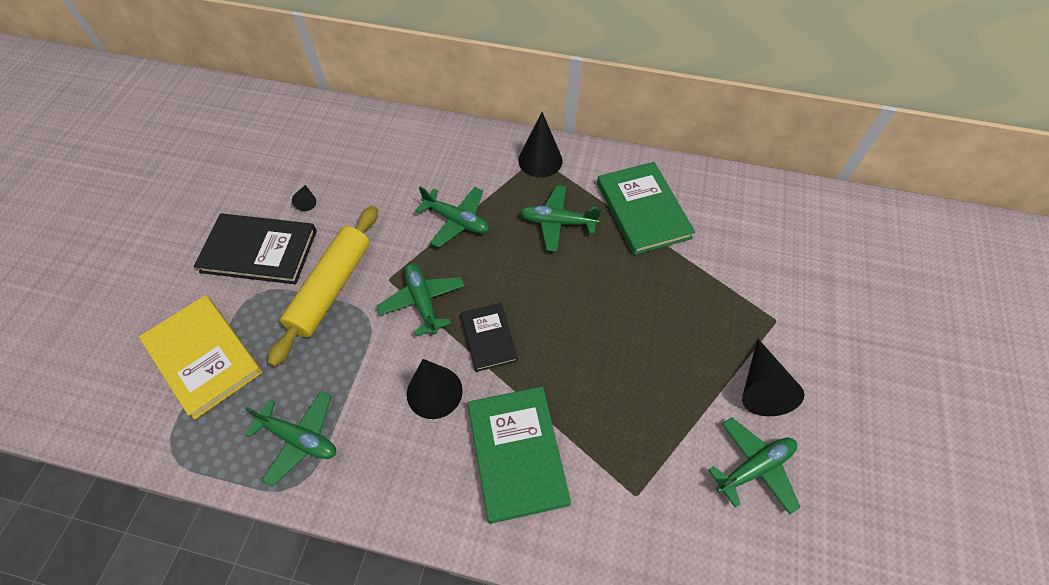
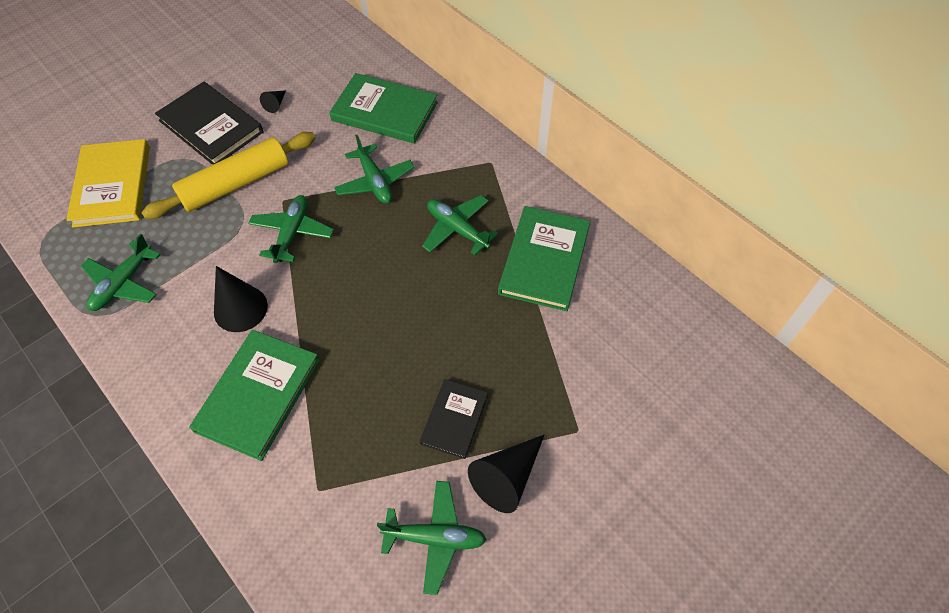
camera: 35 degrees right, 0 degrees up
(299, 439) = (123, 283): green plane -> green plane turned 60 degrees clockwise
(413, 159) = (384, 111): none -> green book
(489, 338) = (316, 292): black book -> black book (454, 419)
(540, 160) = (491, 166): black cone -> none

